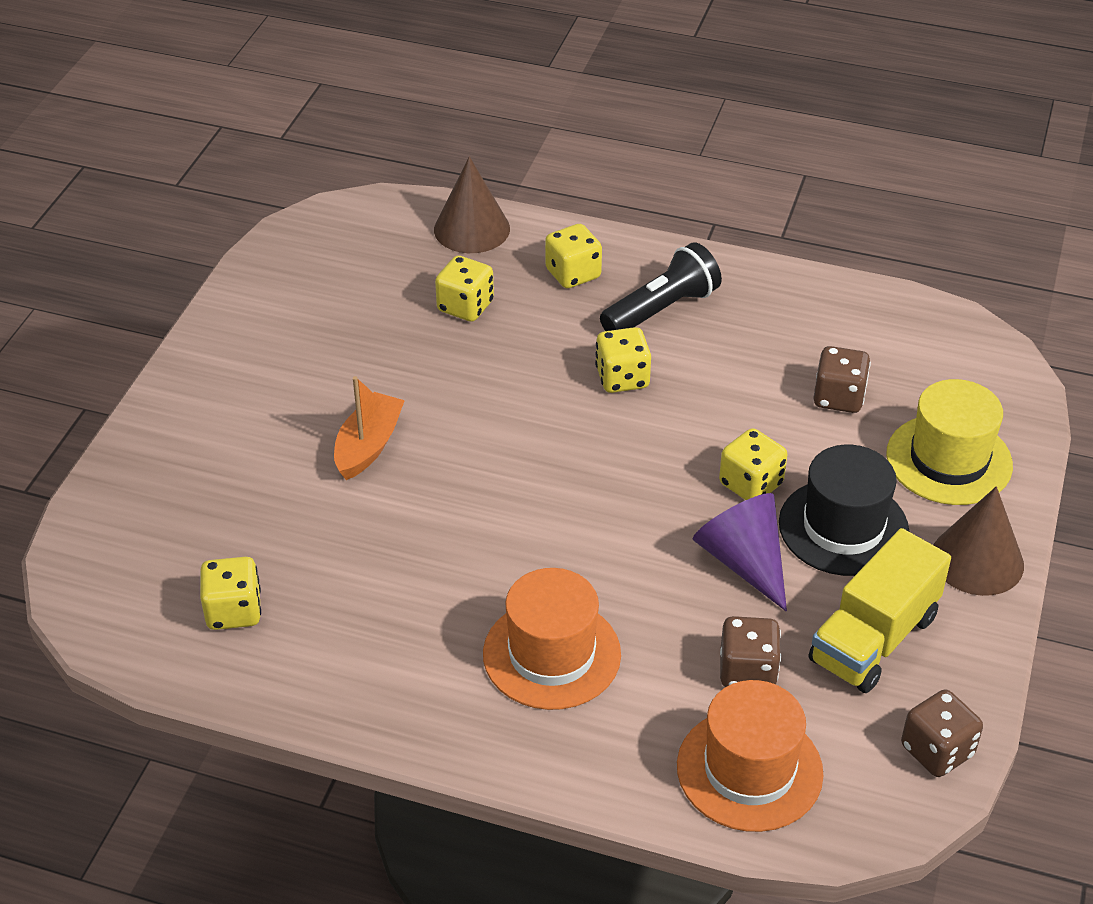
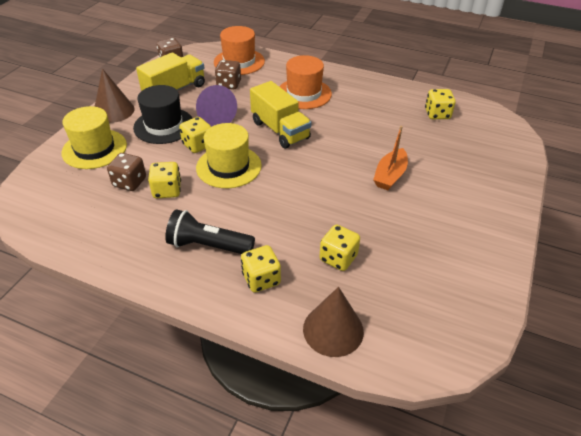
camera: 175 degrees left, 0 degrees up
(591, 535) = (280, 130): none -> yellow truck
(622, 378) = (246, 202): yellow dice -> yellow dice (167, 190)
(662, 309) = (208, 245): black flashlight -> black flashlight turned 45 degrees clockwise
(673, 441) = (229, 166): none -> yellow hat

